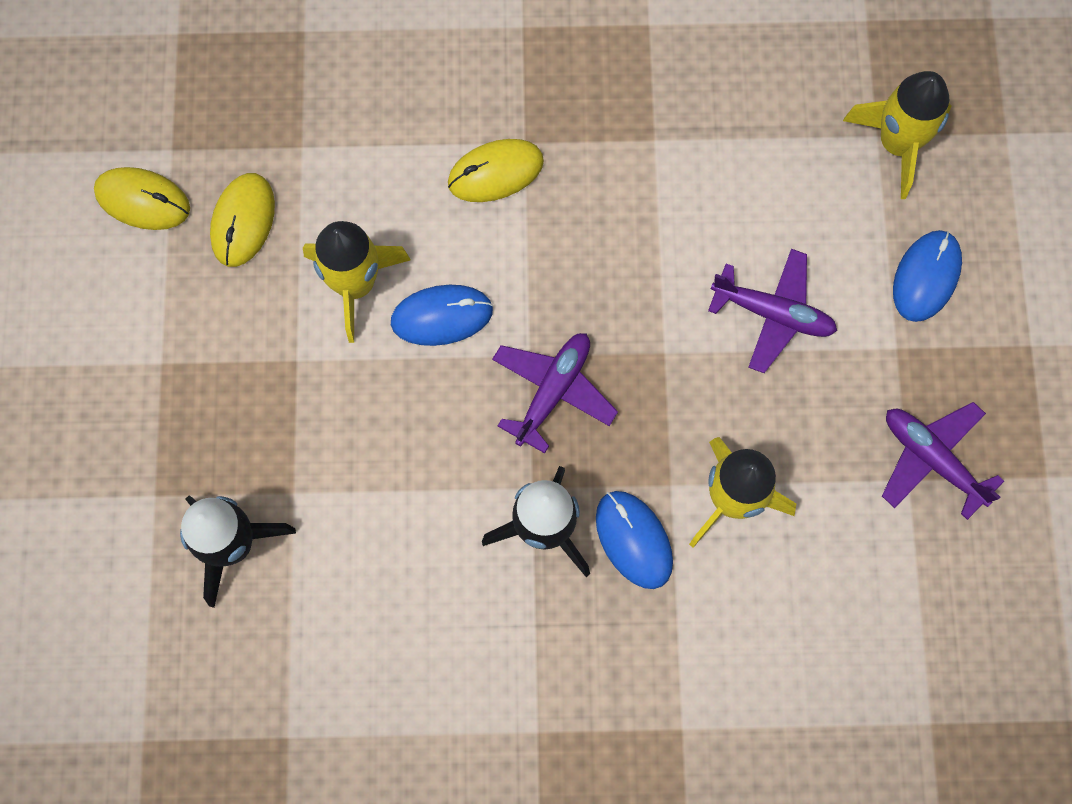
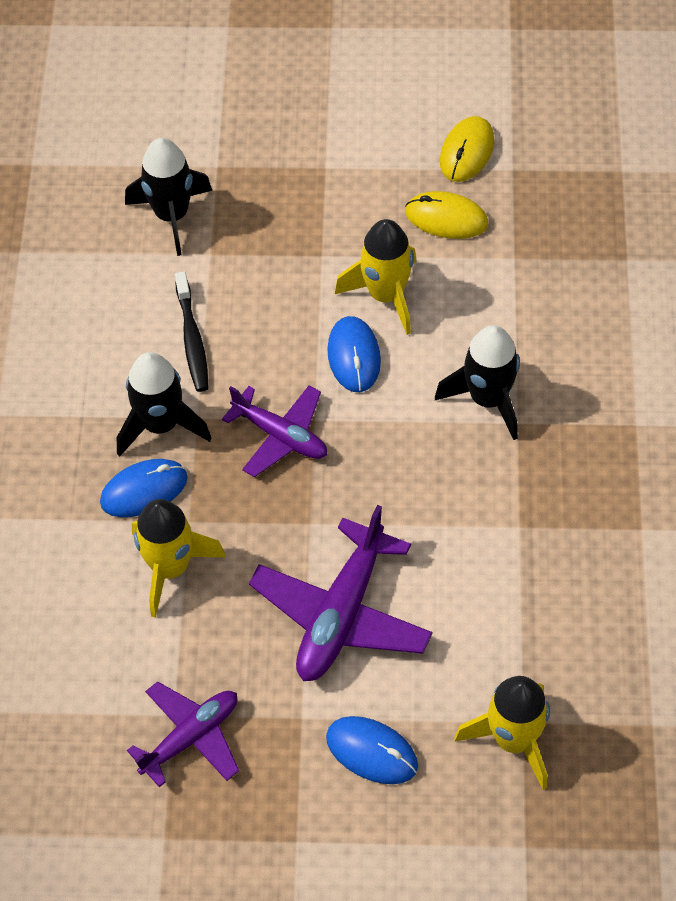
camera: 95 degrees right, 15 degrees down
(422, 503) = (192, 339): none -> black toothbrush
(495, 172) = (488, 399): yellow mouse -> black rocket
(773, 314) = (341, 614): purple plane -> purple plane, size x1.53

